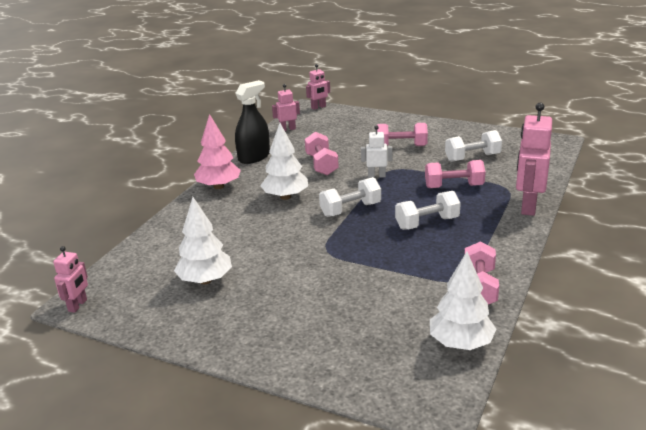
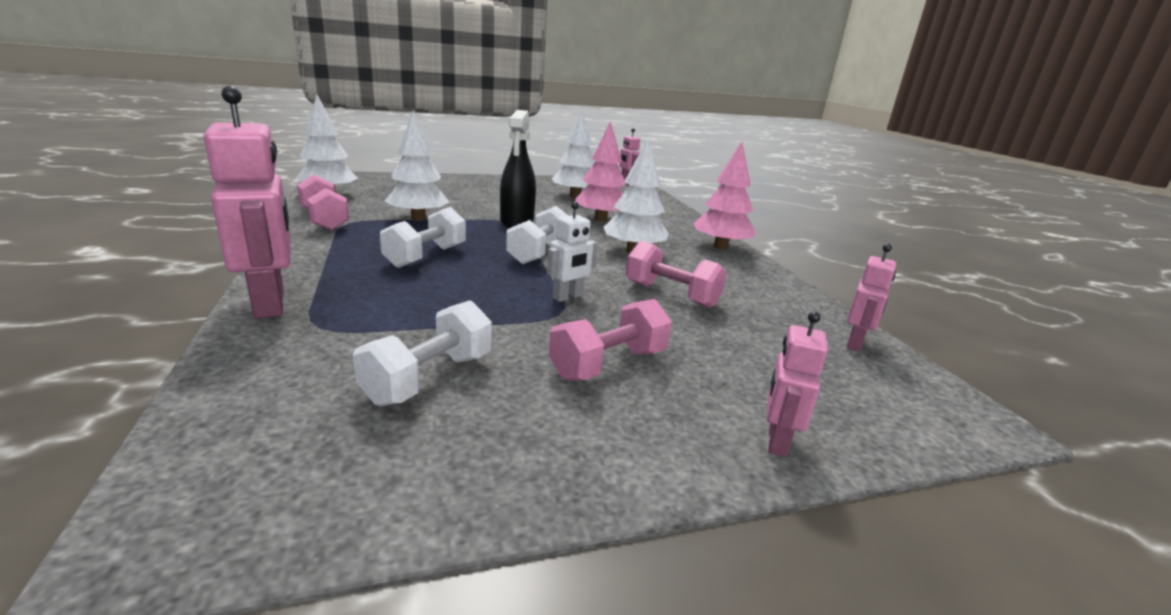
camera: 135 degrees right, 5 degrees down
(247, 236) = (600, 219): none -> pink tree
(254, 157) = (773, 284): black spray bottle -> black spray bottle (517, 221)
(318, 107) = (963, 428): pink robot -> pink robot (776, 441)
(399, 272) = (418, 218): none -> white tree
(454, 186) = (425, 308): pink dumbbell -> none

